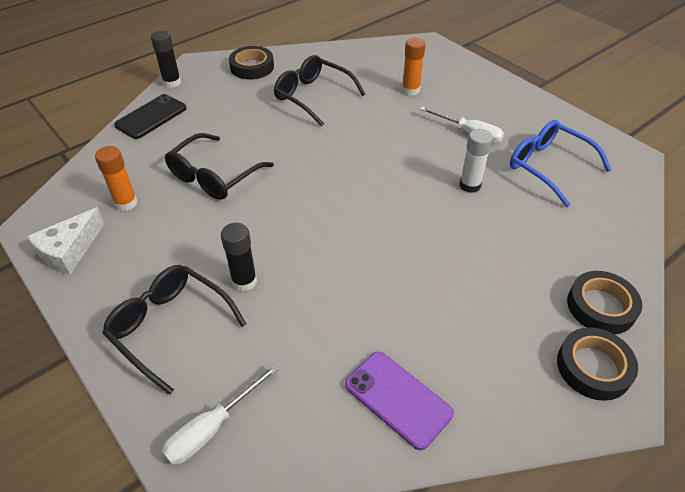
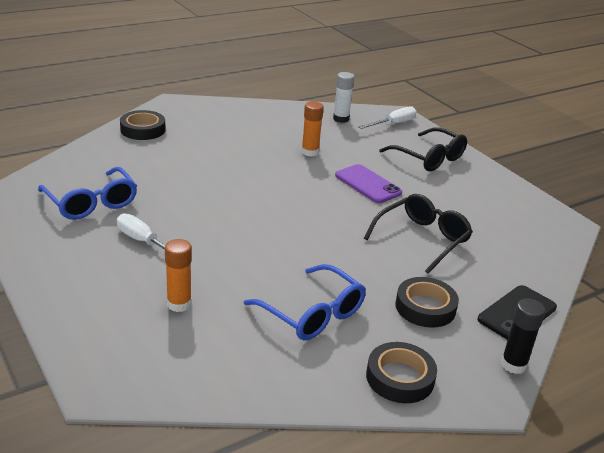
camera: 175 degrees left, 15 degrees down
(69, 251) = (525, 204): white cheese -> none
(126, 203) = (497, 229): orange glue stick -> orange glue stick (310, 152)
(244, 281) = (383, 170): black glue stick -> none
(313, 96) = (312, 314): black glasses -> blue glasses
(397, 399) = (291, 119): purple phone -> purple phone (368, 184)
(470, 185) = (179, 200): white glue stick -> white glue stick (341, 119)
(593, 367) = (173, 113): black tape -> black tape (425, 307)

